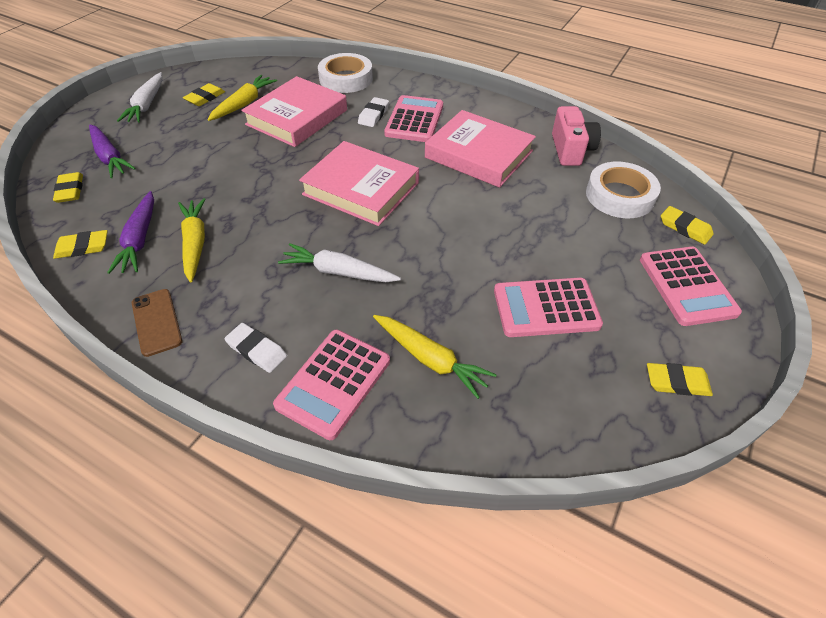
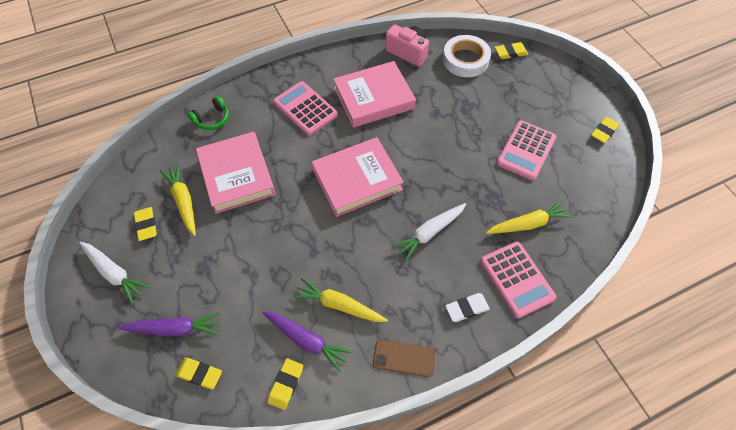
camera: 55 degrees left, 10 degrees up
(346, 79) = (212, 119): white tape -> green headphones
(373, 115) = (277, 128): white eraser -> none
(687, 286) = (550, 83): pink calculator -> none

